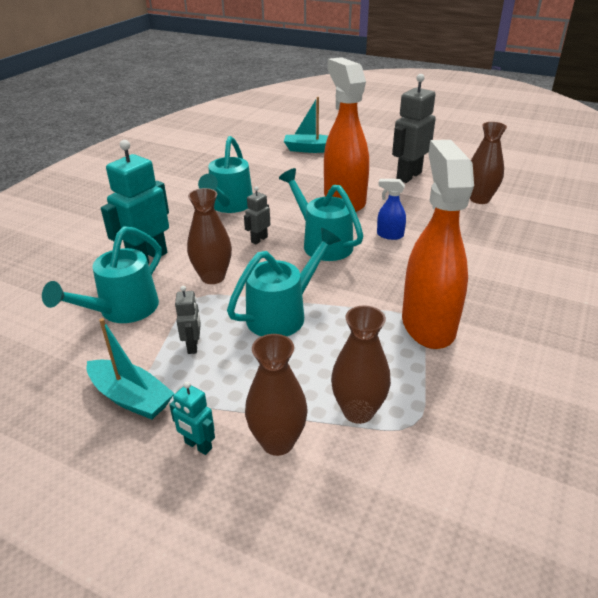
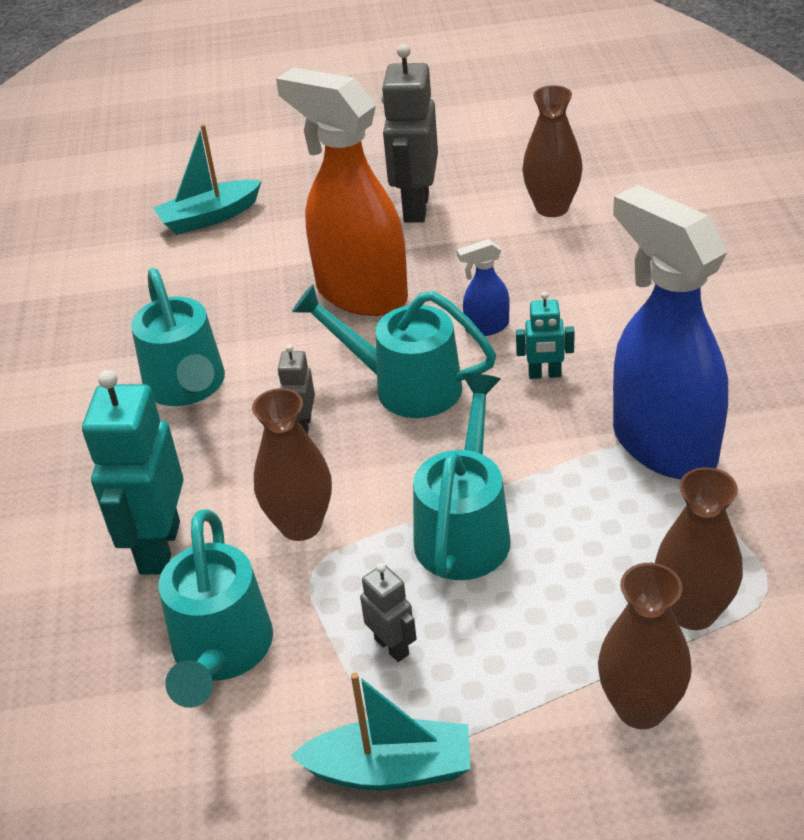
camera: 30 degrees left, 5 degrees up
(198, 446) = (551, 774): turquoise robot -> turquoise robot (545, 374)
(428, 324) = (663, 445): orange spray bottle -> blue spray bottle

